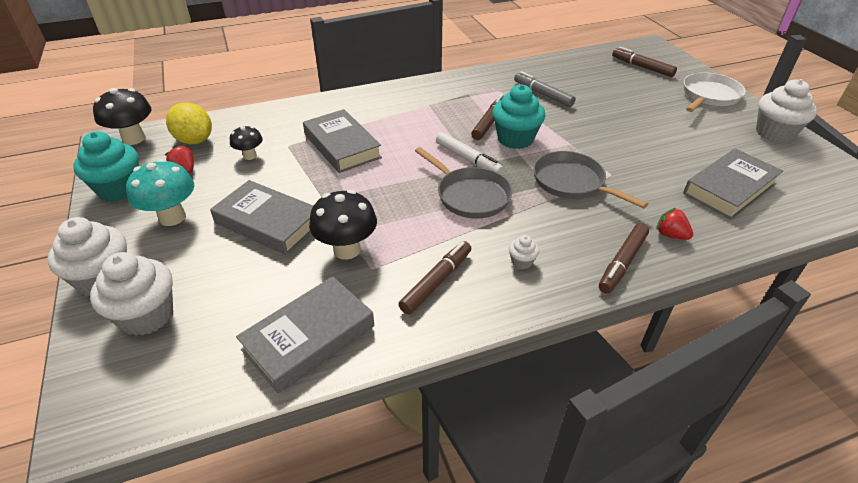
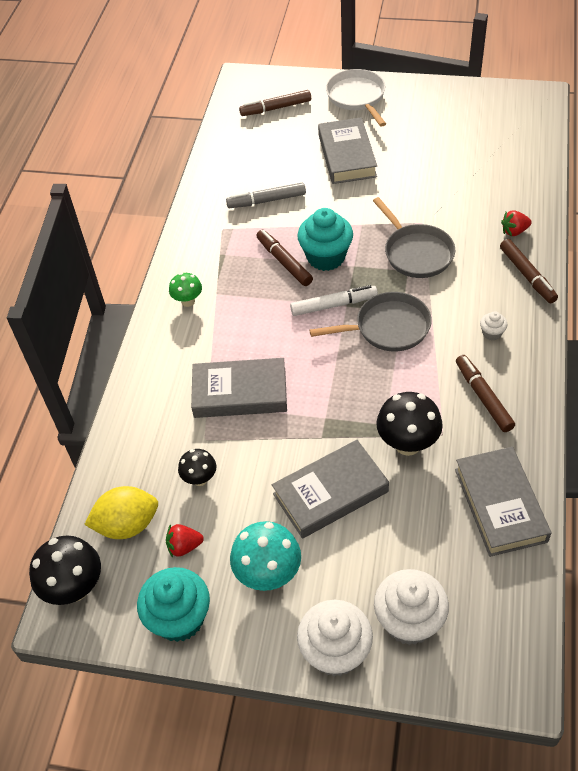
camera: 55 degrees left, 10 degrees up
(411, 97) = (188, 301): none -> green mushroom
(572, 183) = (416, 252): grey pan -> grey pan turned 105 degrees counterclockwise
(729, 188) = (484, 166): grey book -> grey book (347, 156)
(774, 133) = (436, 97): white cupcake -> none

